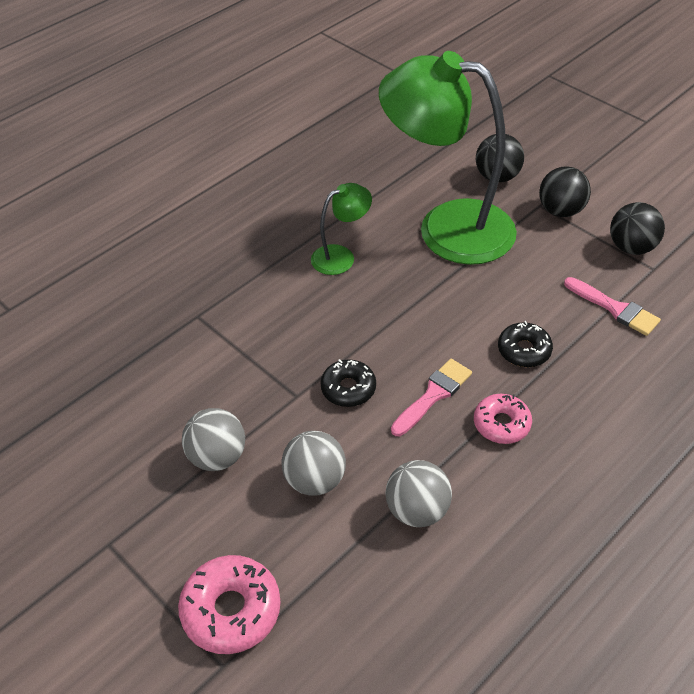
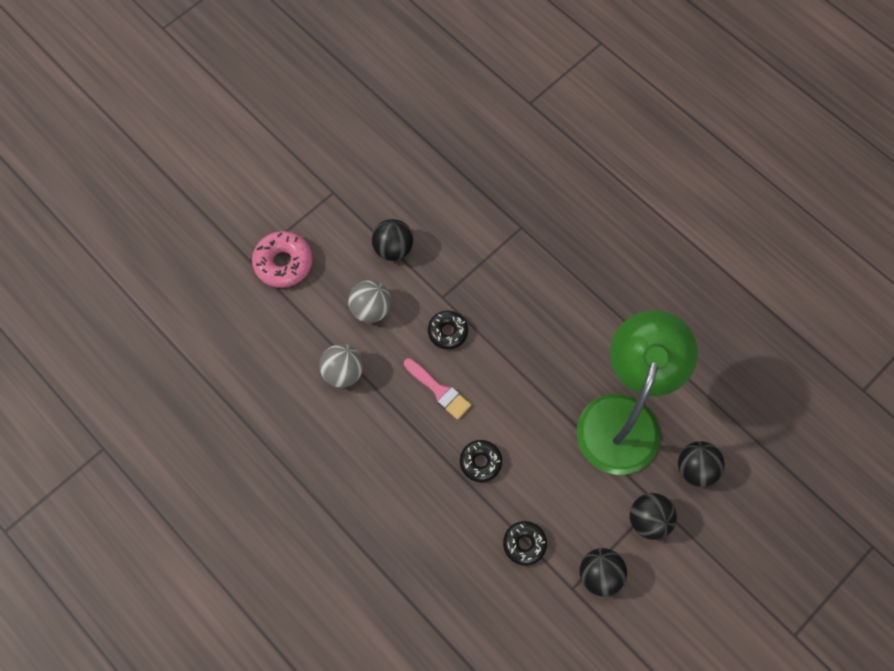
camera: 90 degrees right, 20 degrees up
(217, 457) = (393, 249): grey ball -> black ball
(341, 256) = (586, 329): green lamp -> none
(501, 424) = (410, 436): pink donut -> none
(615, 309) = (524, 544): pink brush -> black donut

